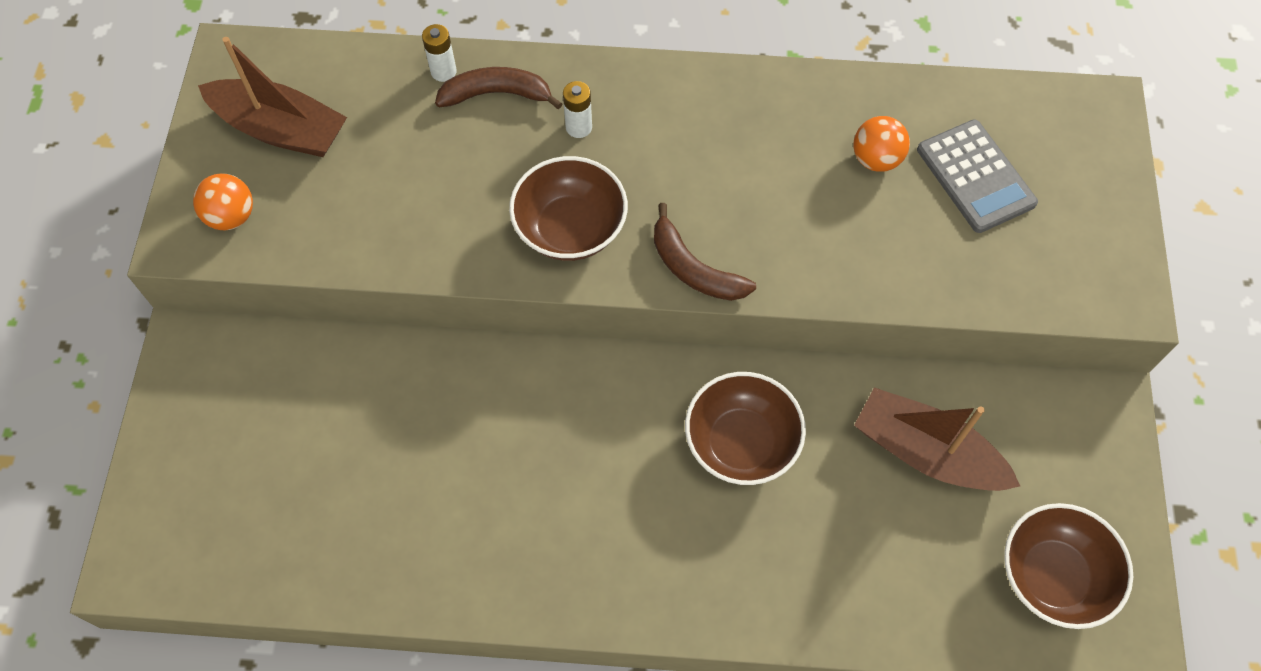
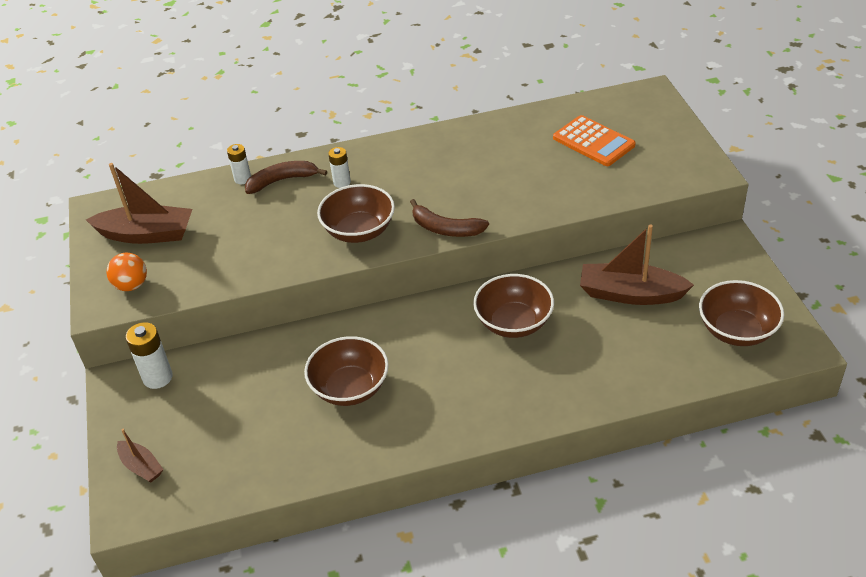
camera: 15 degrees left, 20 degrees down
(172, 499) = (141, 466): none -> brown boat
(238, 358) = (157, 377): none -> white battery
(479, 472) = (350, 388): none -> brown bowl
(876, 159) = (531, 149): orange ball -> none
(975, 177) = (593, 142): grey calculator -> orange calculator

